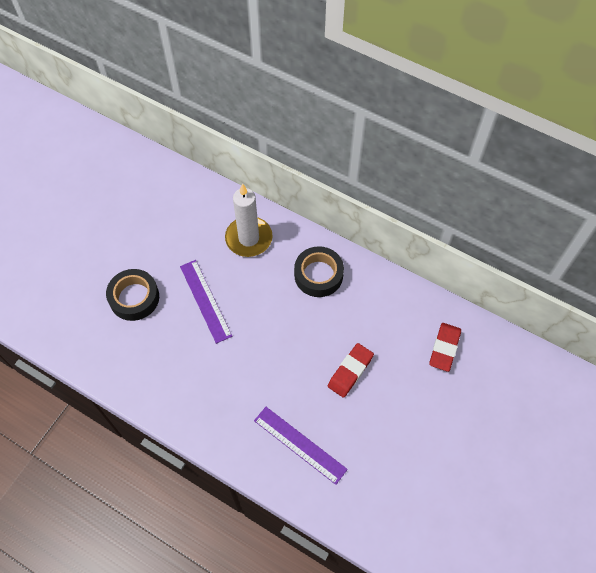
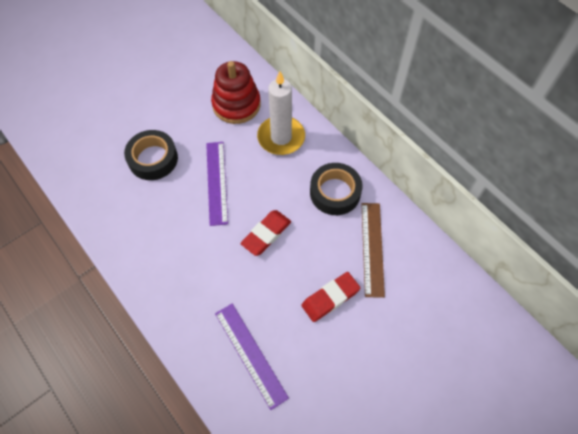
camera: 20 degrees right, 0 degrees up
(193, 219) = (236, 105): none -> red stacking toy
(370, 315) = (372, 248): none -> brown ruler
(444, 348) = (438, 308): red eraser -> red eraser (266, 234)

